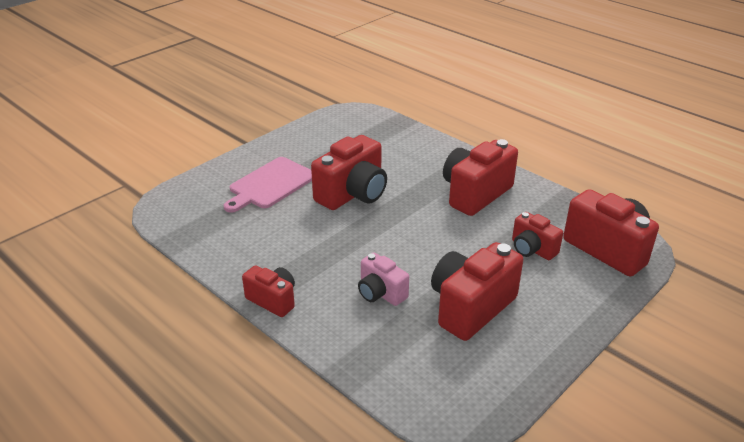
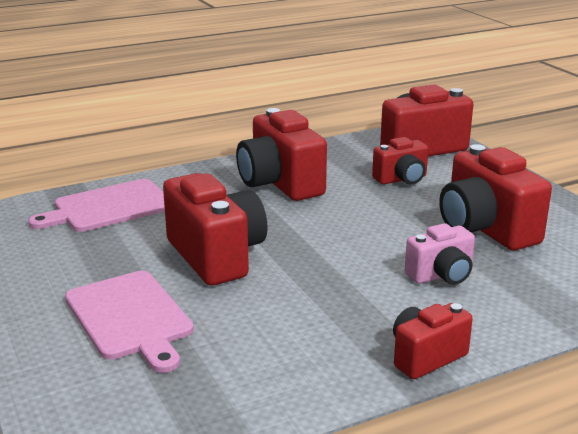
camera: 70 degrees left, 10 degrees down
(390, 140) = (109, 207): none -> pink cutting board

